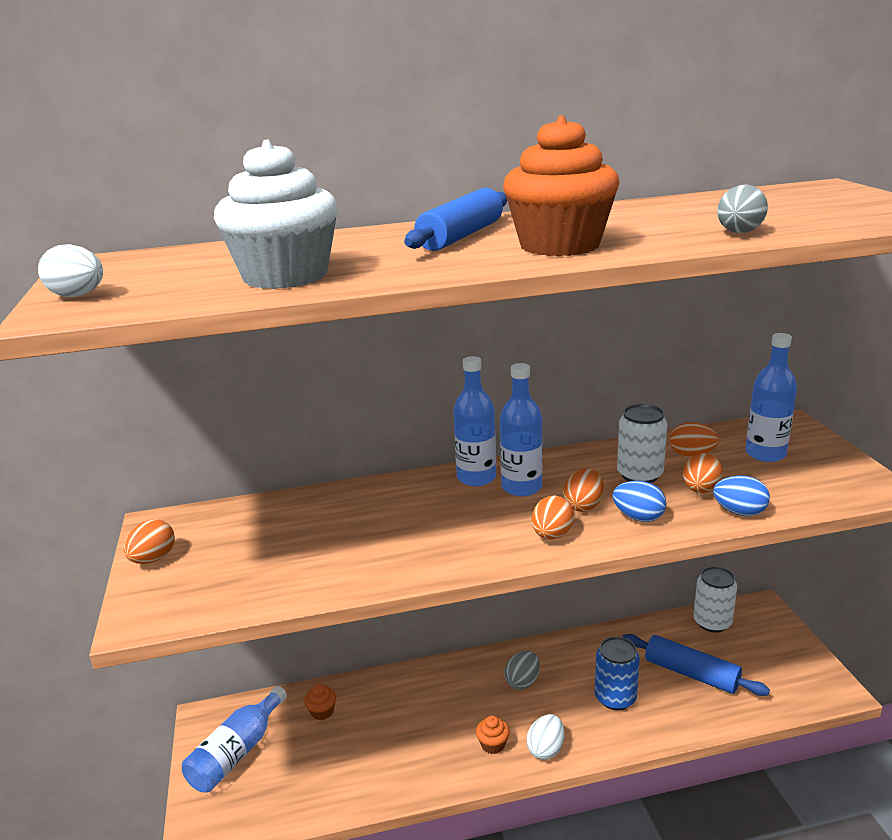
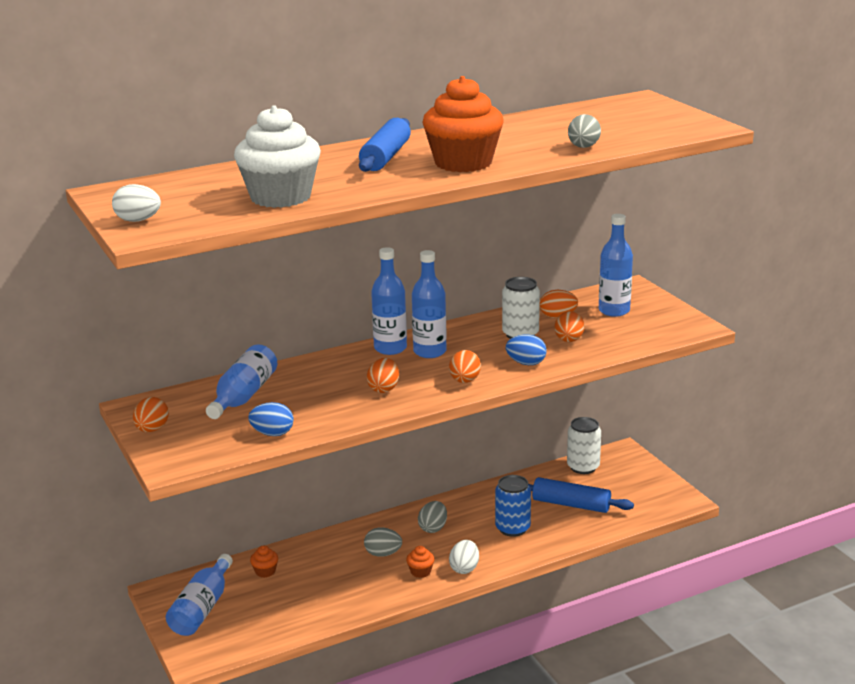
camera: 15 degrees left, 0 degrees up
(281, 524) = (243, 396): none -> blue bottle
(457, 709) = (383, 554): none -> grey egg
(583, 506) = (482, 359): orange egg -> orange egg (384, 389)
(739, 512) = (599, 352): blue egg -> blue egg (272, 433)

